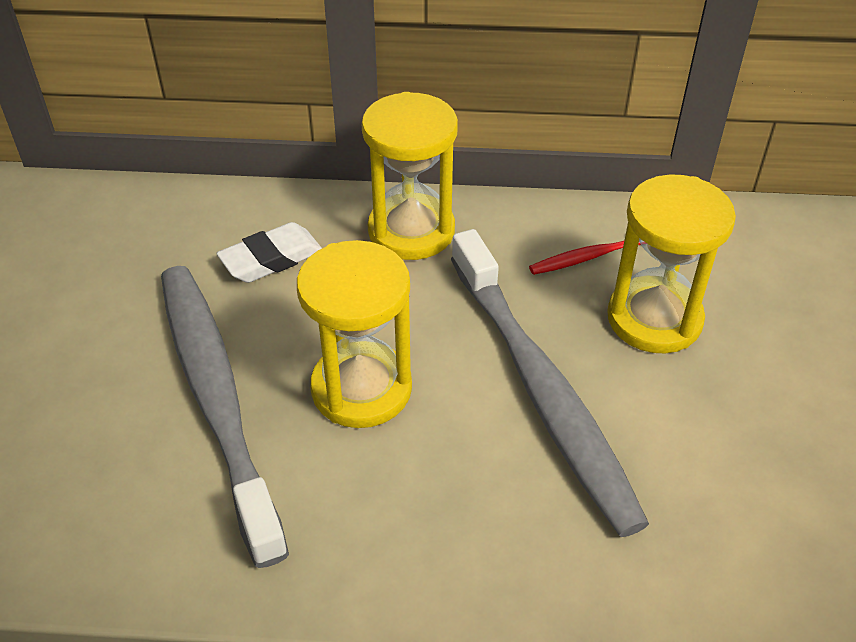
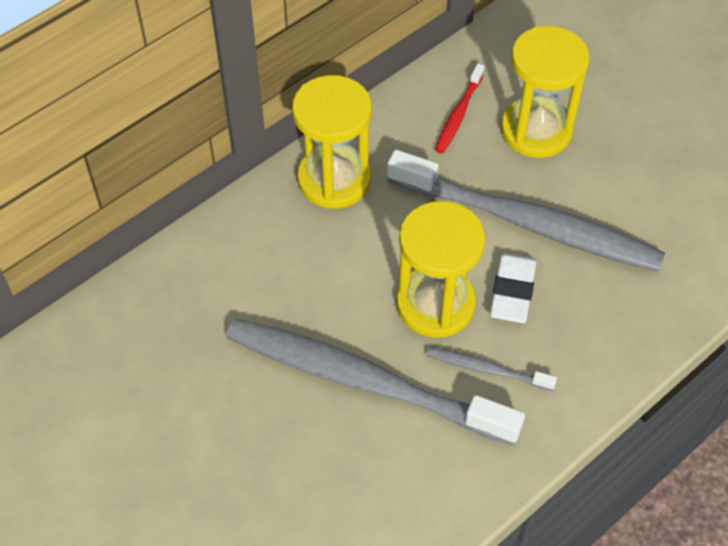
camera: 45 degrees left, 10 degrees up
(271, 259) = (273, 268): white eraser -> white eraser (512, 291)
(331, 481) = (487, 369): none -> grey toothbrush

